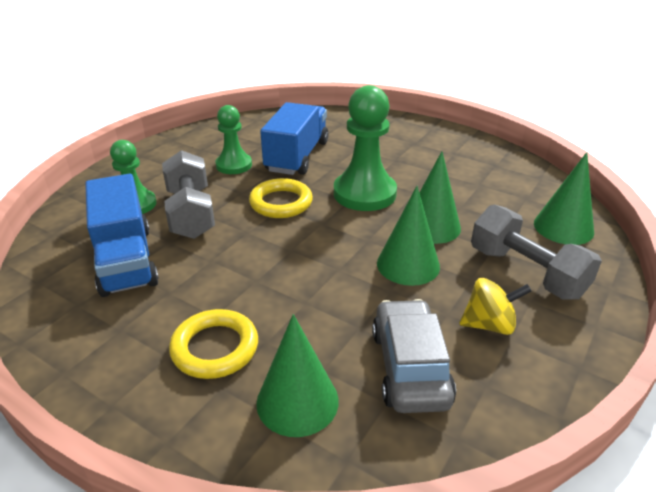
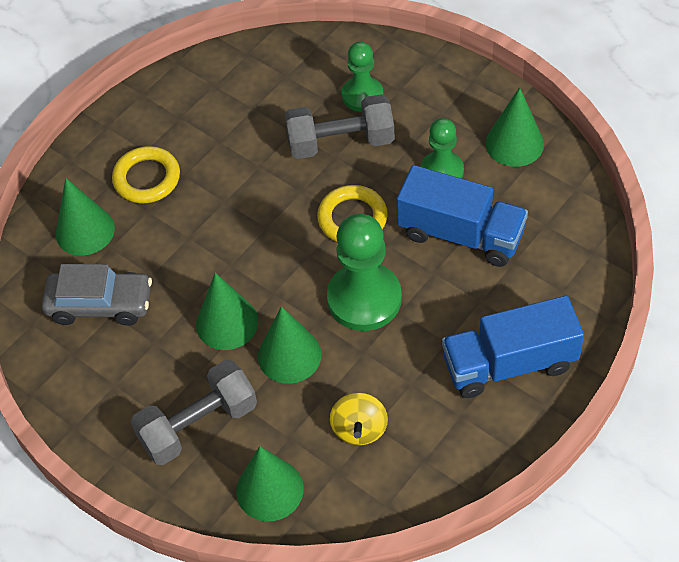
camera: 100 degrees right, 20 degrees up
(126, 260) = (268, 105): blue truck -> blue truck (509, 364)
(211, 139) = (514, 143): none -> green cone
(489, 324) = (134, 372): yellow spinning top -> yellow spinning top (359, 429)

